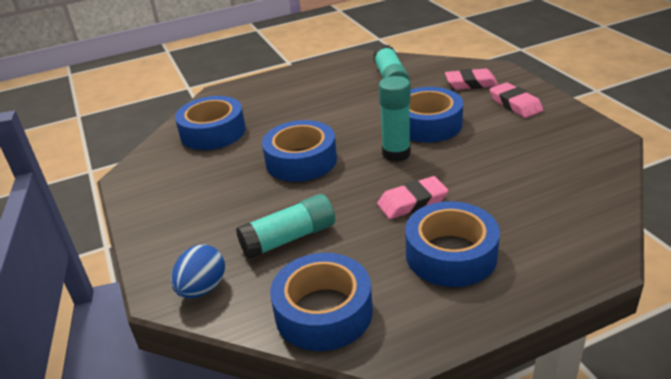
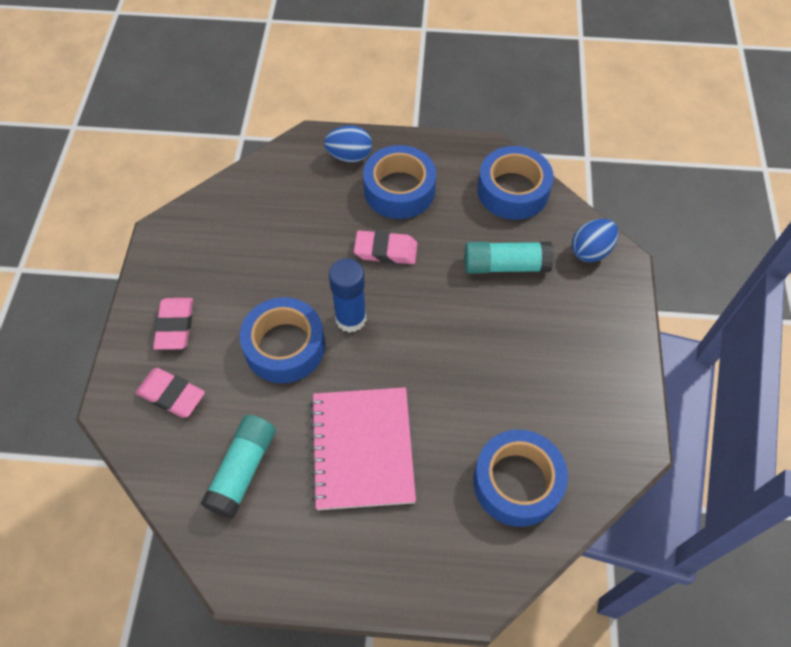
camera: 155 degrees left, 25 degrees up
(301, 160) = (444, 362): blue tape -> none
(326, 108) = (362, 449): none -> pink notebook
(396, 153) = (351, 319): turquoise glue stick -> blue glue stick
(540, 262) = (349, 156): none -> blue egg

